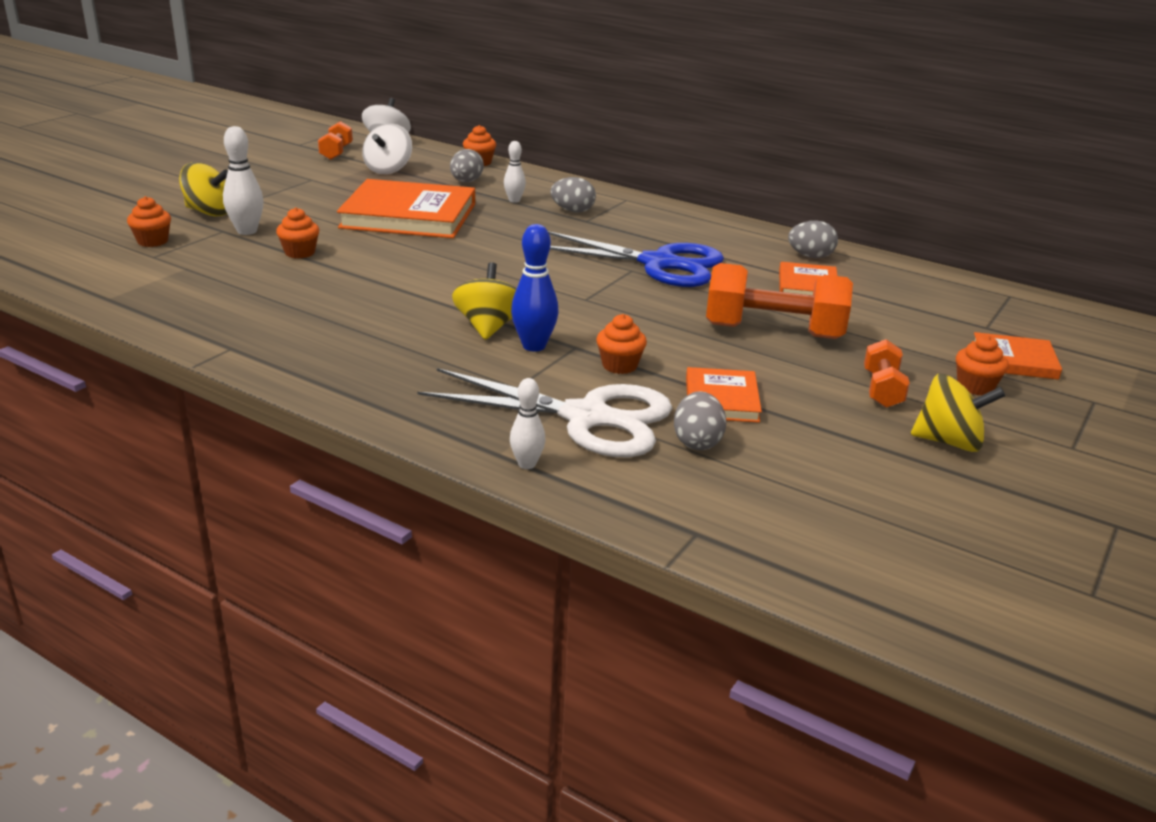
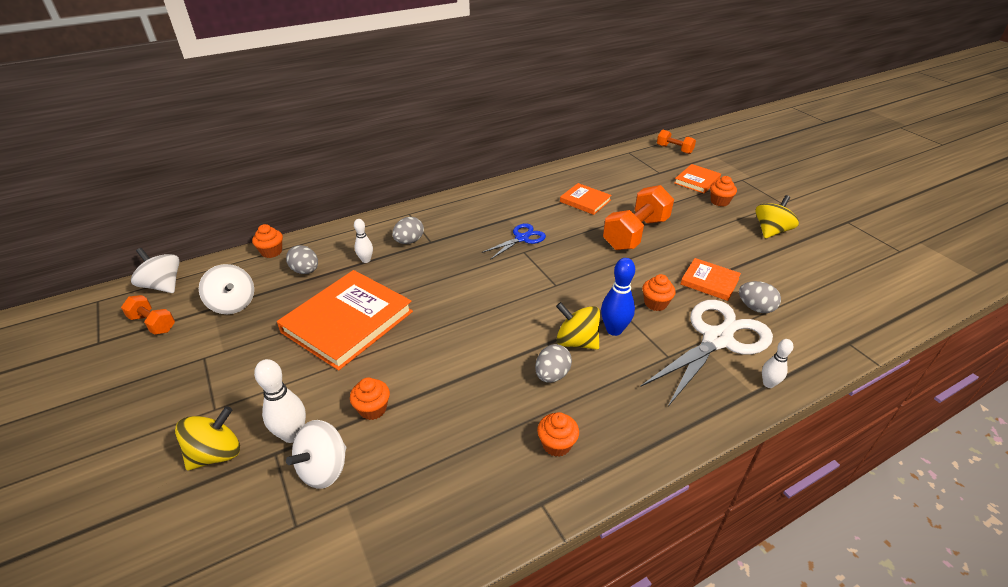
camera: 60 degrees left, 10 degrees up
(153, 241) = (255, 519): orange cupcake -> orange cupcake (556, 444)
(217, 251) = (324, 468): none -> white spinning top
(658, 264) = (521, 238): blue scissors -> blue scissors, size x0.53
(810, 256) = (547, 185): grey egg -> grey egg (552, 375)
(882, 390) = (714, 228): orange dumbbell -> orange dumbbell (674, 149)

